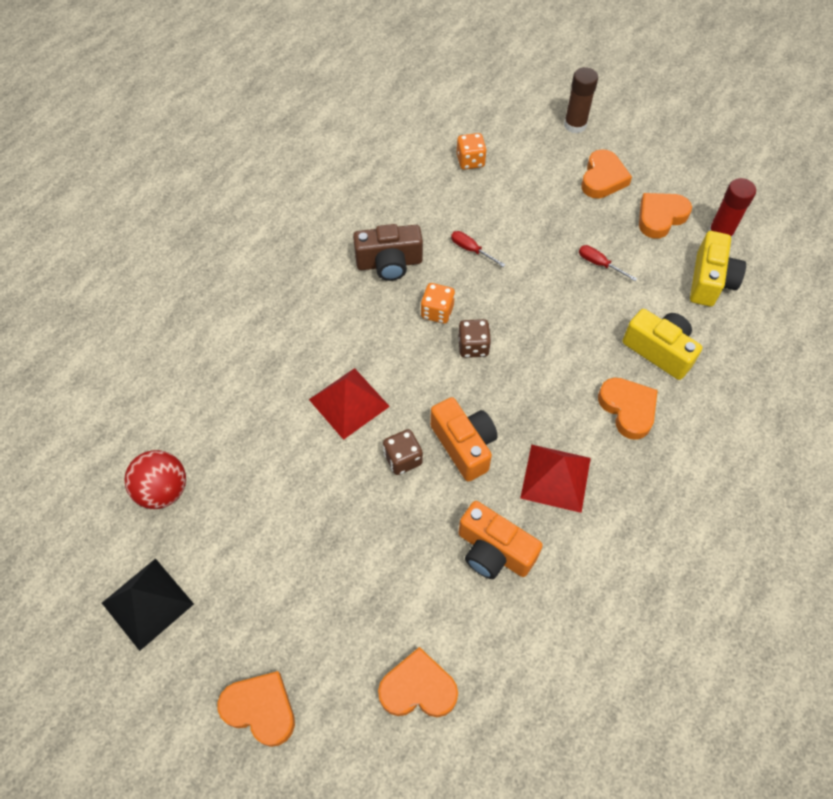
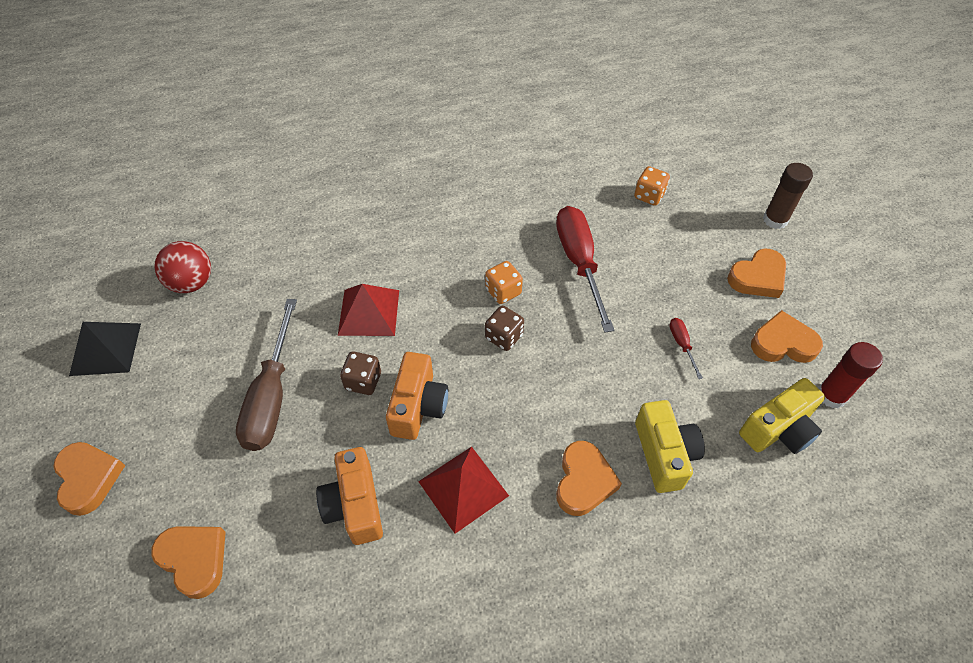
camera: 40 degrees right, 5 degrees down
(342, 526) = (272, 396): none -> brown screwdriver
(389, 263) = (504, 232): brown camera -> none
(471, 250) = (579, 263): red screwdriver -> red screwdriver, size x2.32

